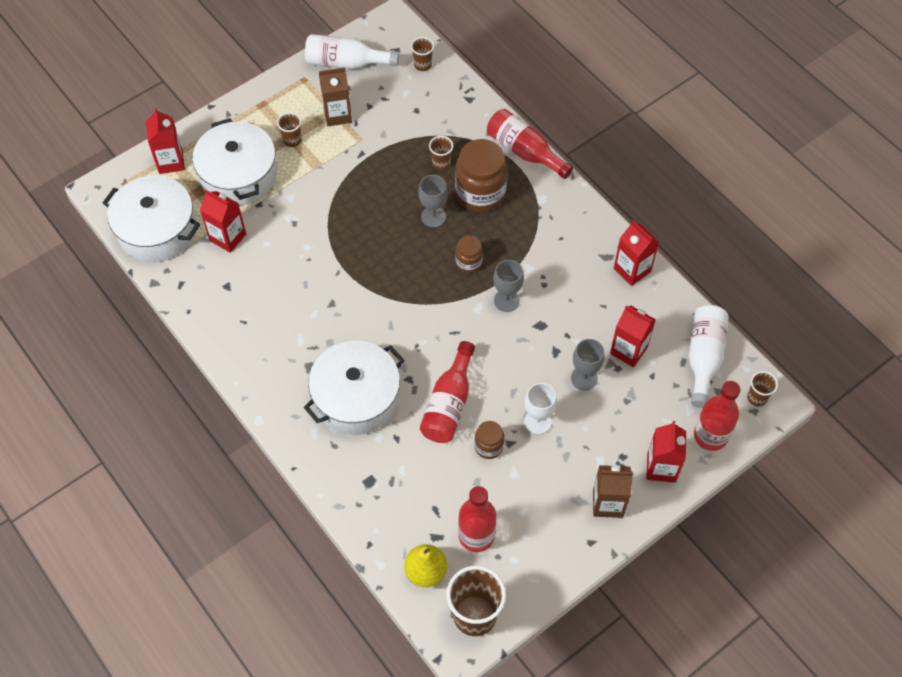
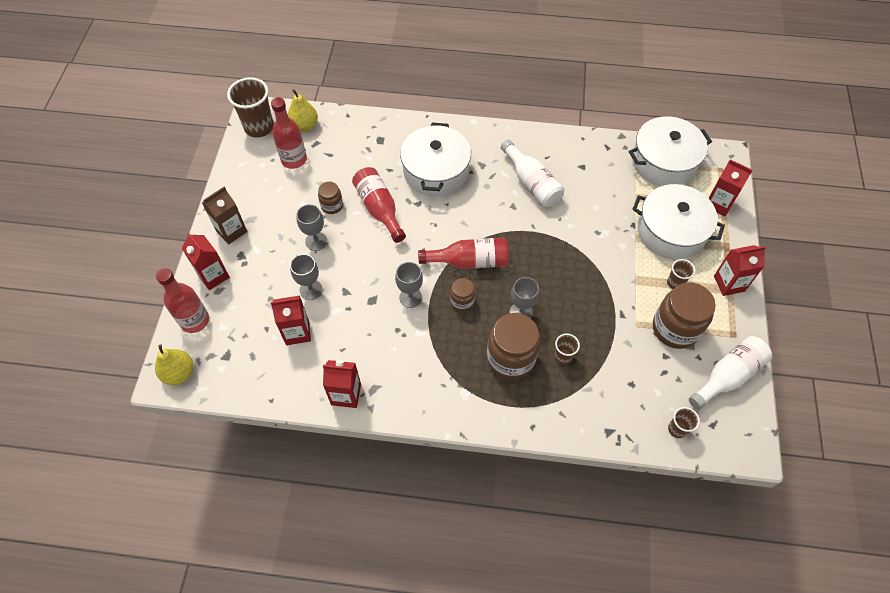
camera: 135 degrees right, 0 degrees up
(228, 237) = (621, 191): red carton -> red carton (729, 283)
(337, 115) = (675, 328): brown carton -> brown jar
(524, 151) = (518, 423): red bottle -> red bottle (469, 261)
(537, 421) = (316, 241): white goblet -> grey goblet
(703, 357) = (239, 371): white bottle -> white bottle (531, 183)
(757, 398) = (179, 373): brown cup -> yellow pear

